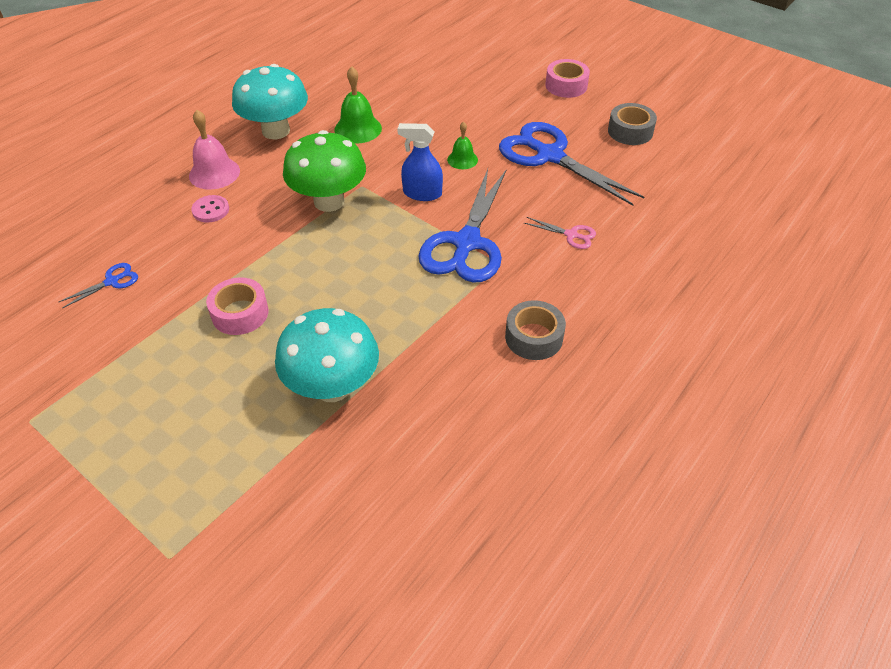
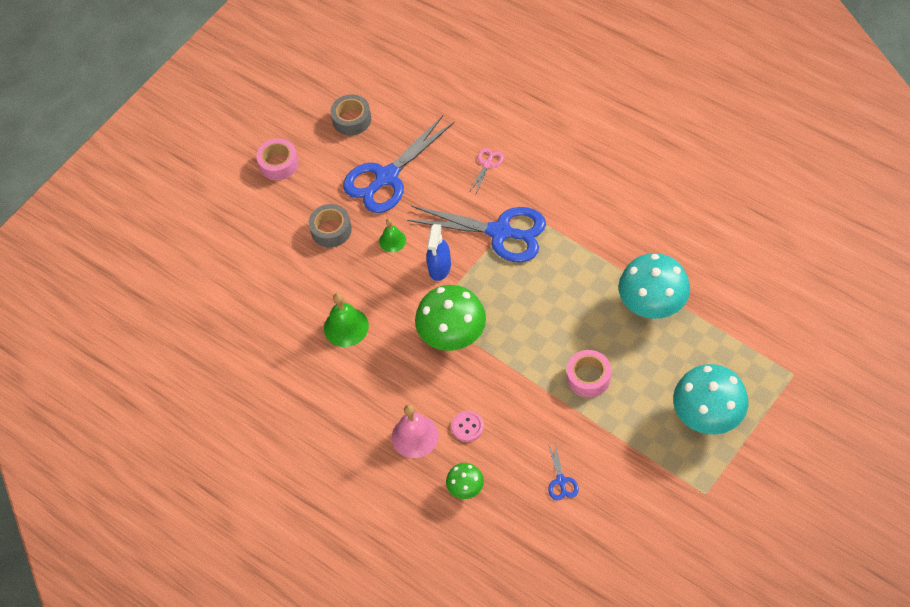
camera: 85 degrees left, 10 degrees up
(112, 281) = (561, 481): blue scissors -> blue scissors turned 150 degrees counterclockwise
(138, 207) = (466, 488): none -> green mushroom
(276, 131) = (348, 396): turquoise mushroom -> turquoise mushroom (707, 416)
(534, 337) = (595, 188): grey tape -> grey tape (331, 230)

